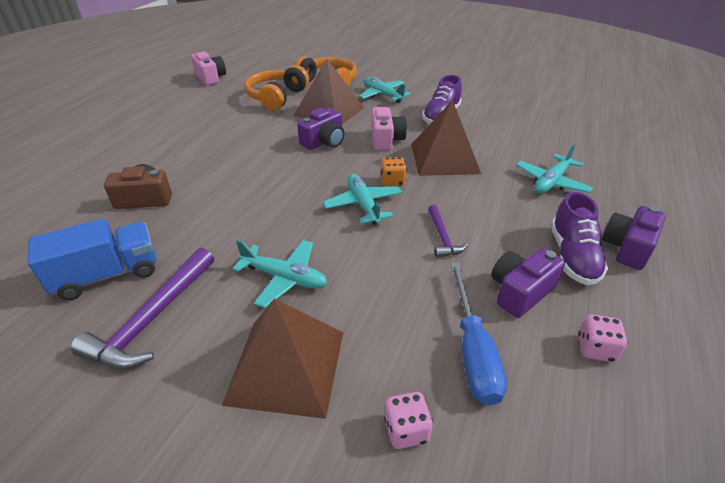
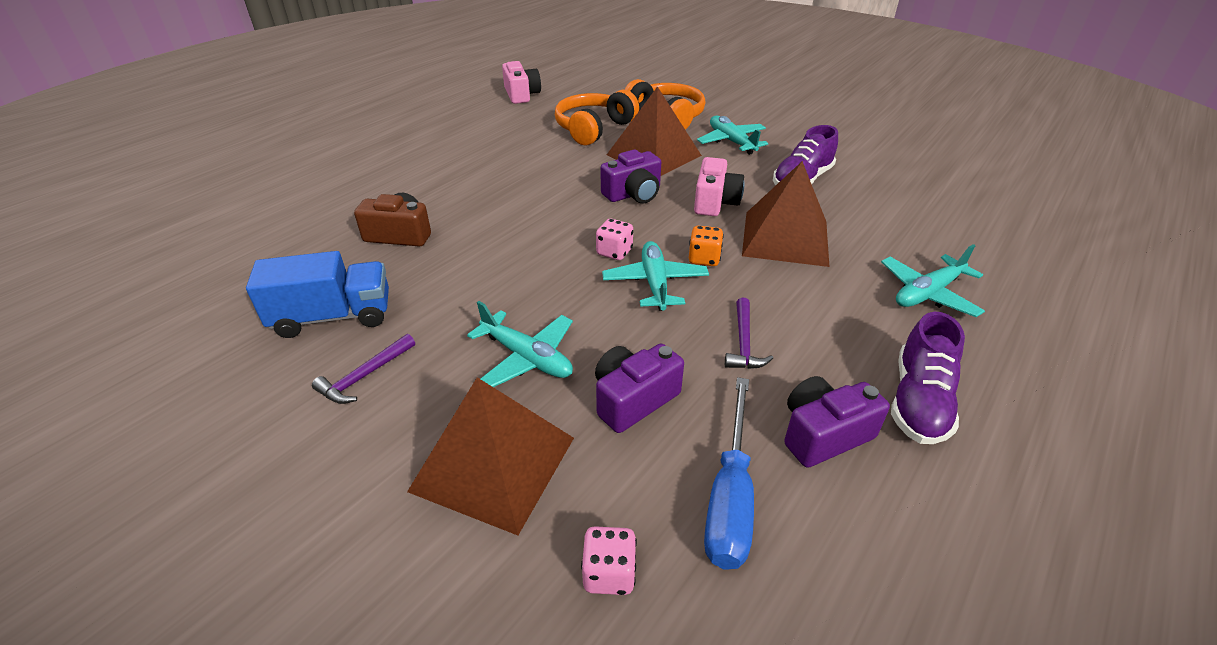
camera: 15 degrees right, 0 degrees up
(152, 318) = (364, 376): purple hammer -> purple hammer, size x0.57
(595, 349) = (902, 532): pink dice -> pink dice (614, 252)
(627, 248) = (1007, 405): purple camera -> purple camera (633, 399)

